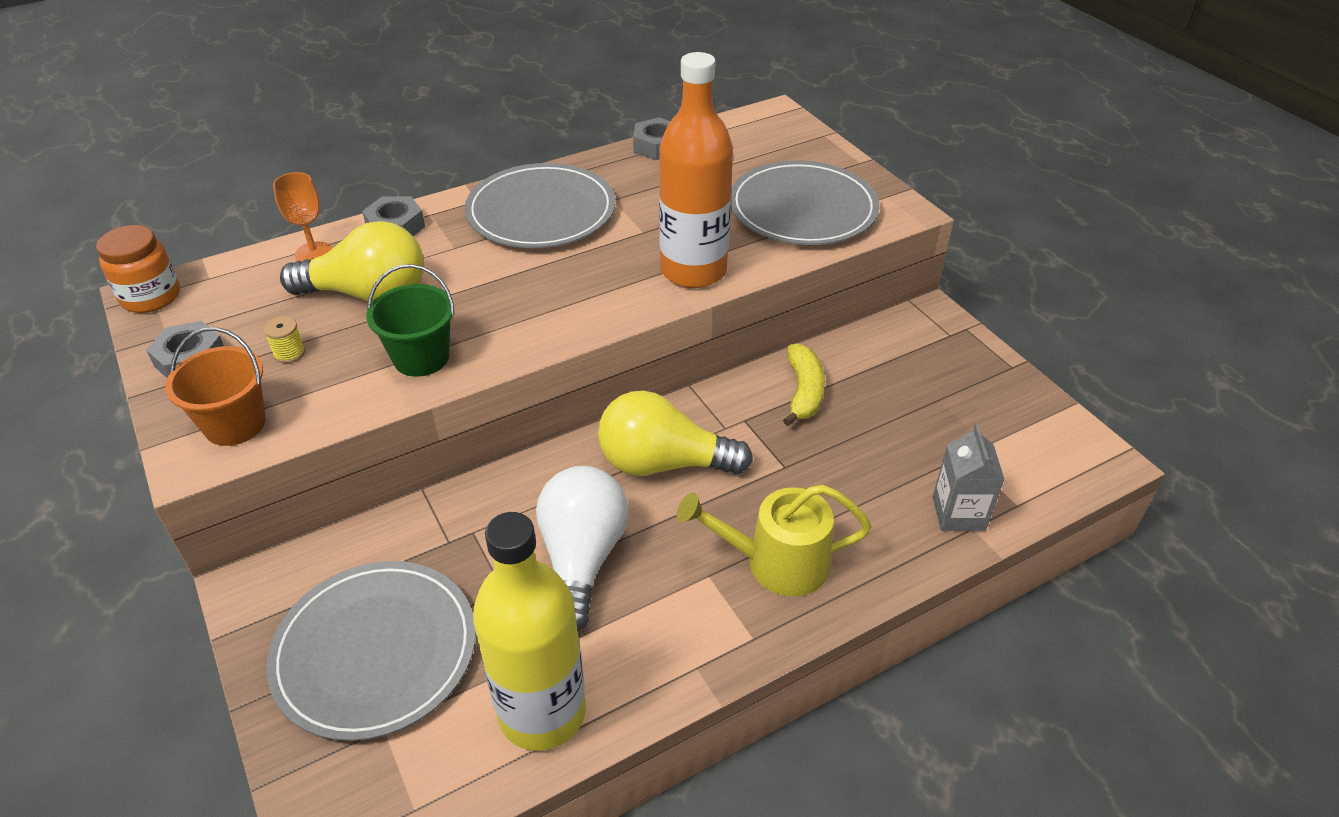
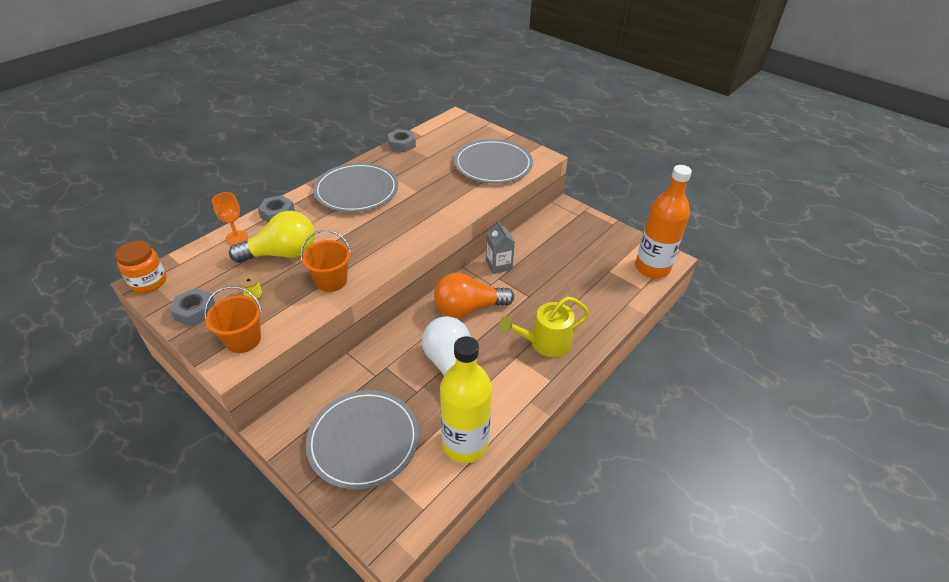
camera: 20 degrees left, 0 degrees up
(421, 358) = (331, 281): green bucket -> orange bucket
(663, 463) = (468, 308): yellow light bulb -> orange light bulb
(693, 271) = (453, 206): orange bottle -> orange bottle (652, 268)
(803, 392) = (521, 258): yellow banana -> none
(958, 513) = (617, 298): grey carton -> grey carton (499, 265)

